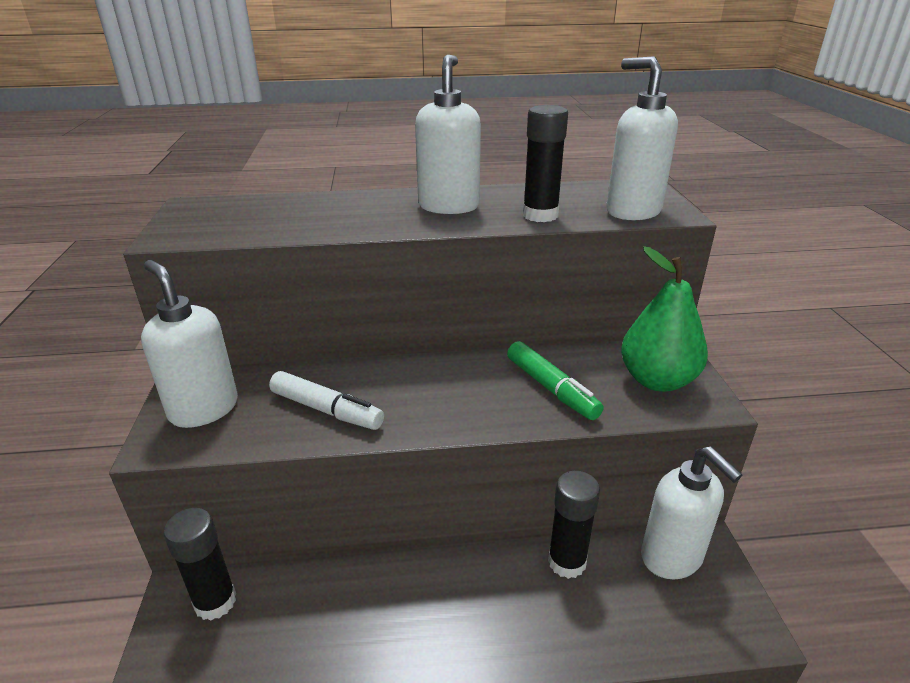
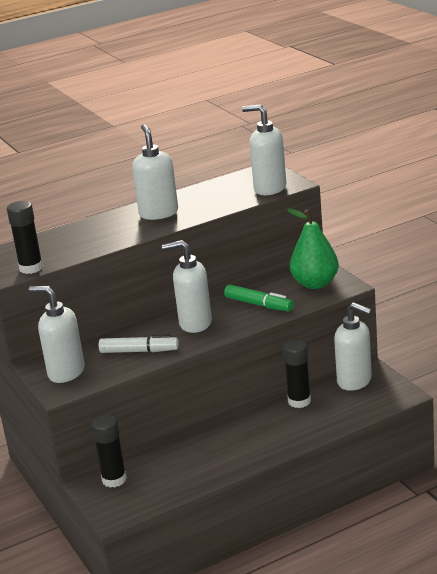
camera: 20 degrees left, 5 degrees down
(438, 389) = (195, 323): none -> white soap dispenser
(540, 215) = (218, 205): black glue stick -> black glue stick (31, 268)

